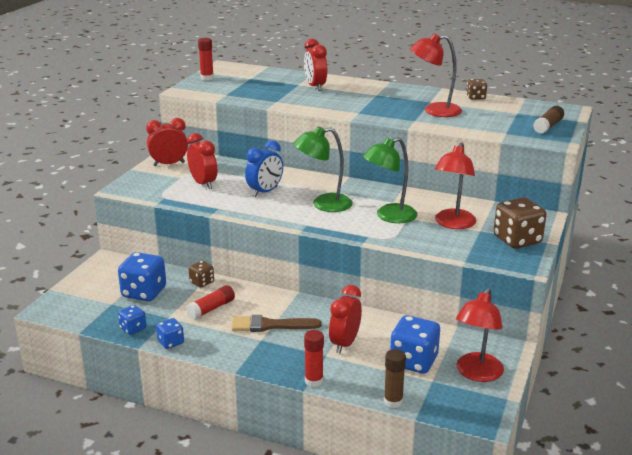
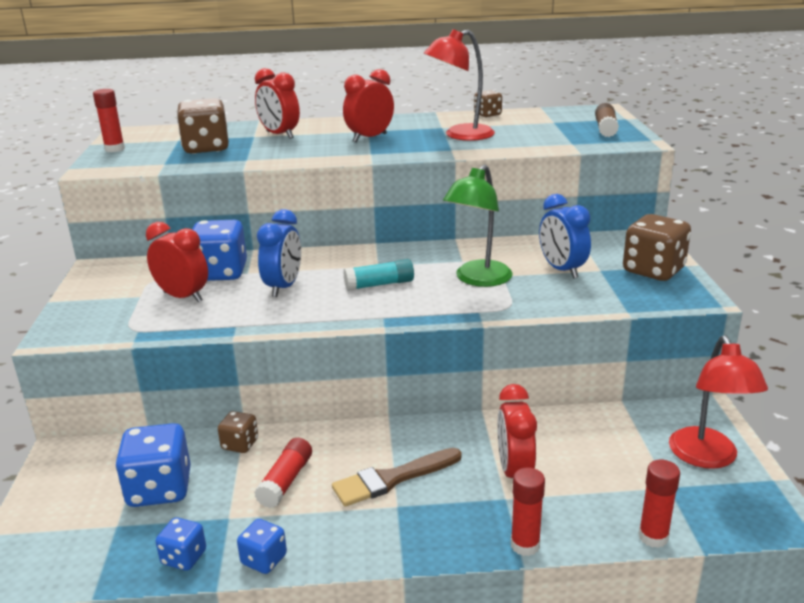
camera: 25 degrees left, 0 degrees up
(169, 164) = (106, 281): red clock -> red clock (370, 138)
(260, 88) = (206, 148): none -> brown dice
(323, 204) = (379, 284): green lamp -> turquoise glue stick
(393, 401) = (653, 537): brown glue stick -> red glue stick
(413, 361) = (621, 467): blue dice -> blue dice (221, 273)
(453, 224) = (562, 270): red lamp -> blue clock

